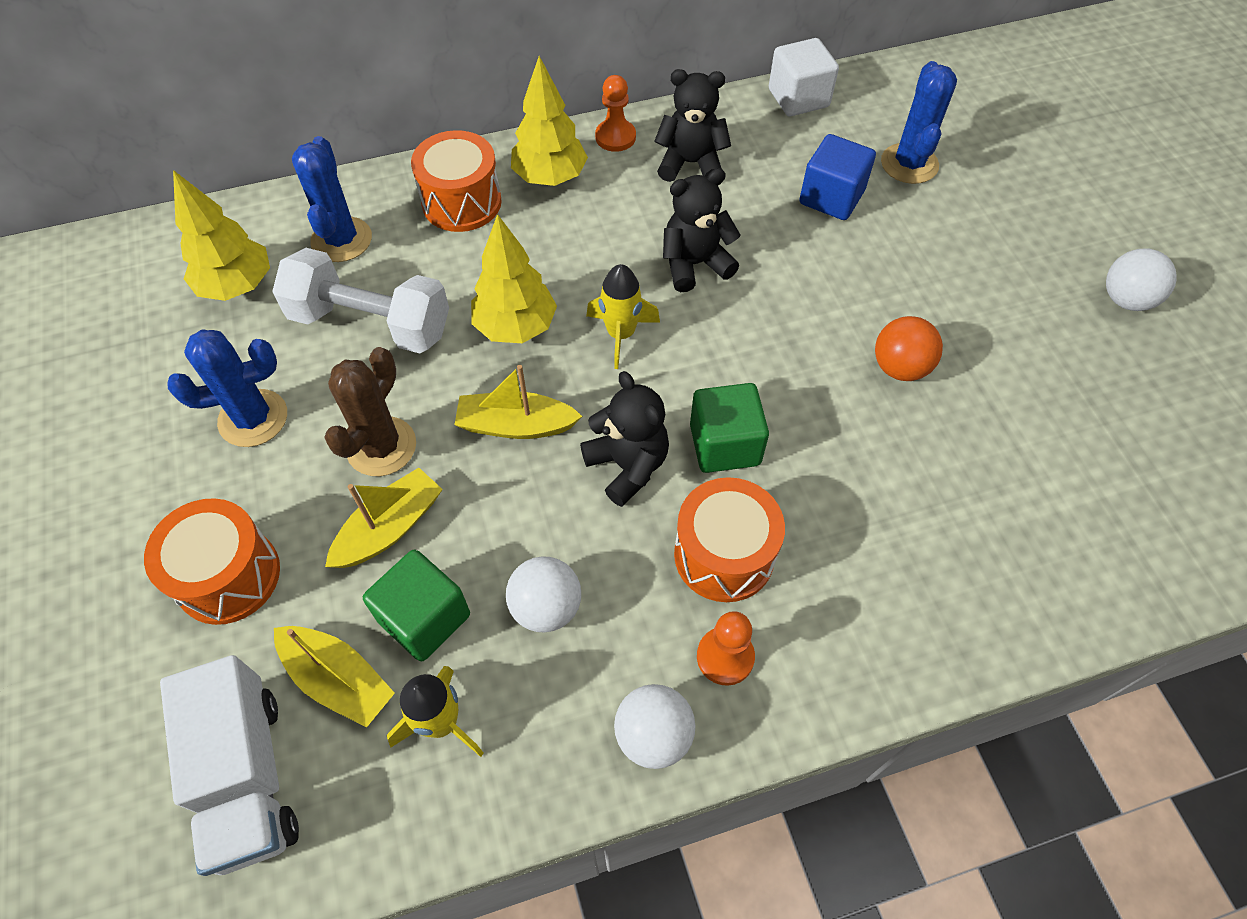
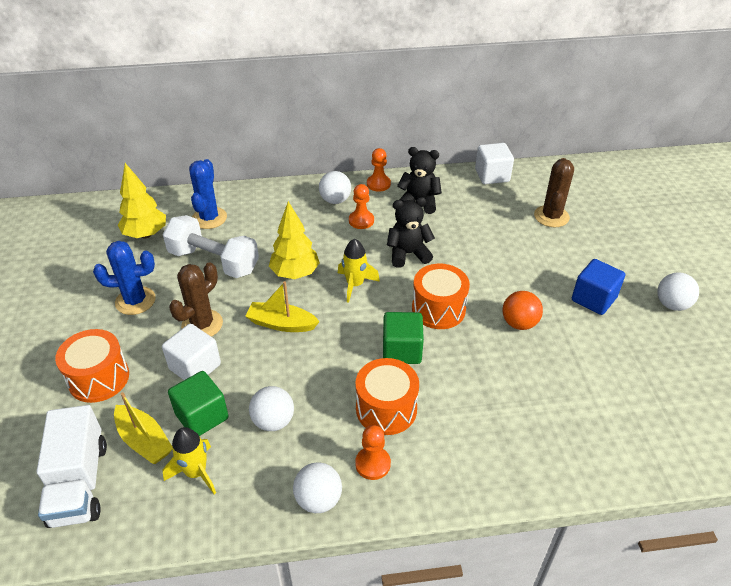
camera: 10 degrees right, 15 degrees down
(389, 528) = (195, 367): yellow boat -> white cube
(461, 202) = (281, 207): orange drum -> orange drum (438, 309)
(550, 177) = (335, 200): yellow tree -> white ball
(603, 211) = (361, 220): none -> orange pawn
(627, 466) = (341, 353): black teddy bear -> none
(831, 197) = (499, 229): blue cube -> blue cube (593, 299)
(909, 164) = (551, 216): blue cactus -> brown cactus

